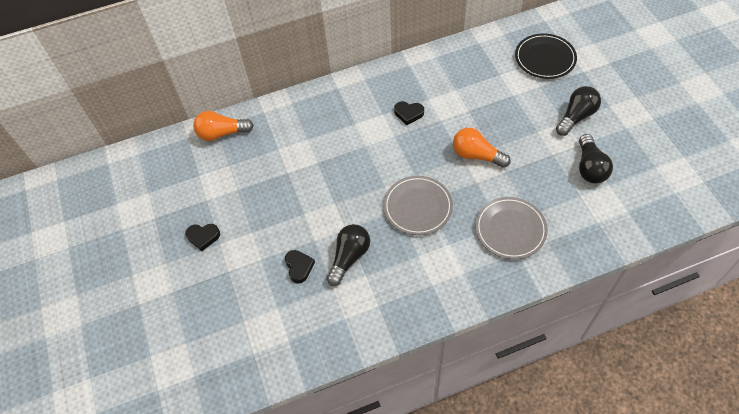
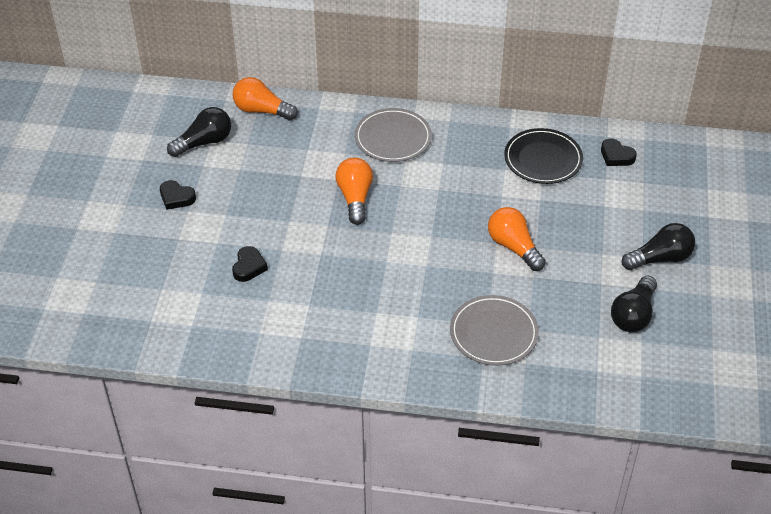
camera: 25 degrees right, 10 degrees down
(339, 171) = (355, 198): none -> orange light bulb
(349, 257) = (305, 281): black light bulb -> black light bulb (204, 142)
(408, 114) = (471, 174): black heart -> black heart (616, 156)
(418, 207) = (411, 267): grey plate -> grey plate (393, 138)
(545, 58) = (673, 184): black plate -> black plate (543, 159)

